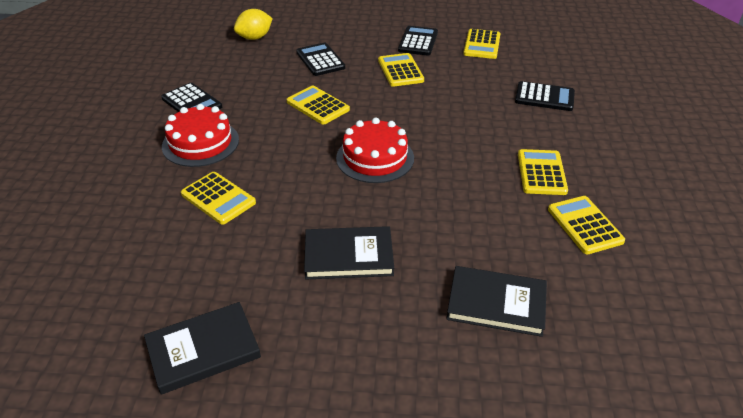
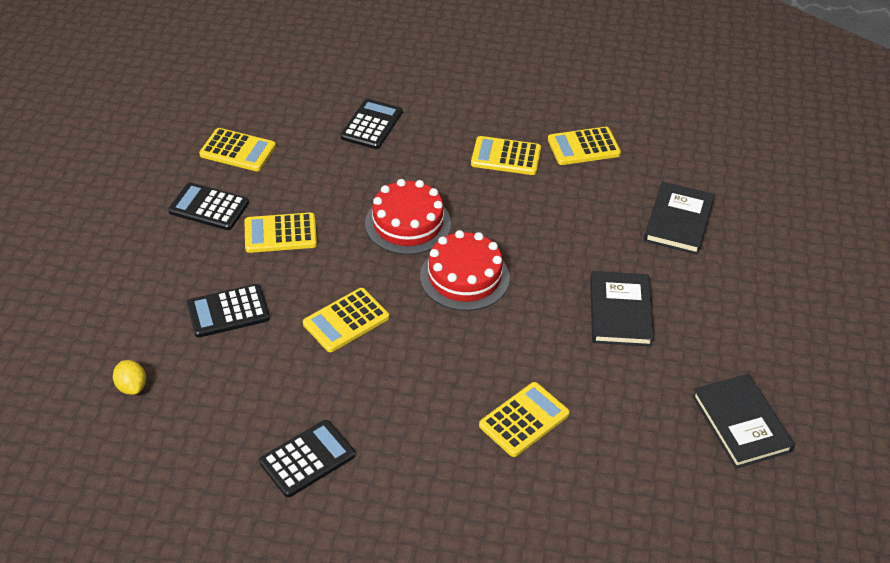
camera: 85 degrees left, 5 degrees up
(200, 143) = (409, 443): red cake -> red cake (408, 223)
(254, 37) = (132, 386): yellow lemon -> yellow lemon, size x0.66

